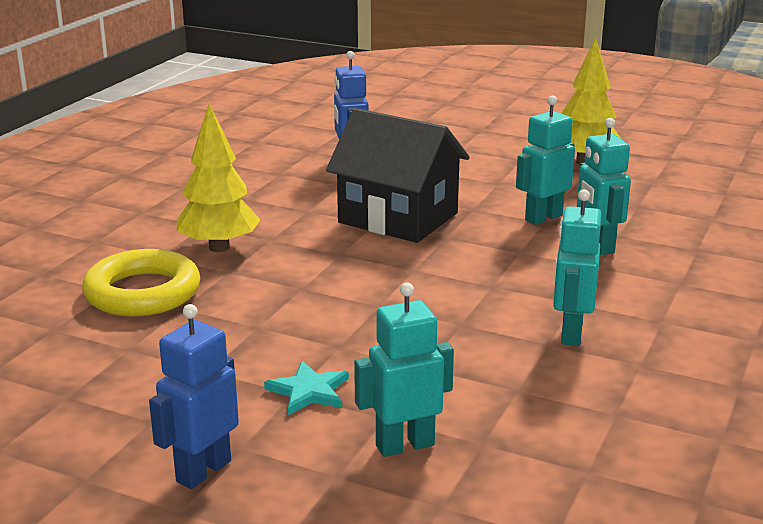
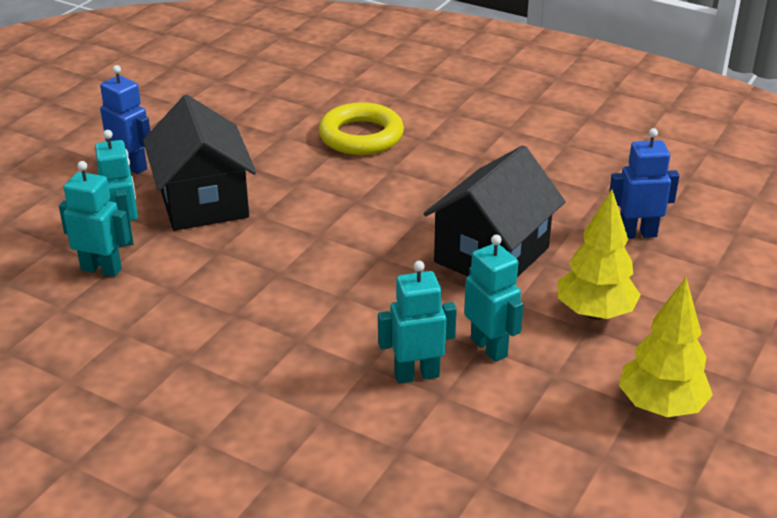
camera: 95 degrees right, 10 degrees up
(219, 247) = (435, 164): yellow tree -> yellow tree (595, 313)
(309, 391) = (203, 202): turquoise star -> black house
(570, 333) = (246, 329): turquoise robot -> turquoise robot (101, 269)

